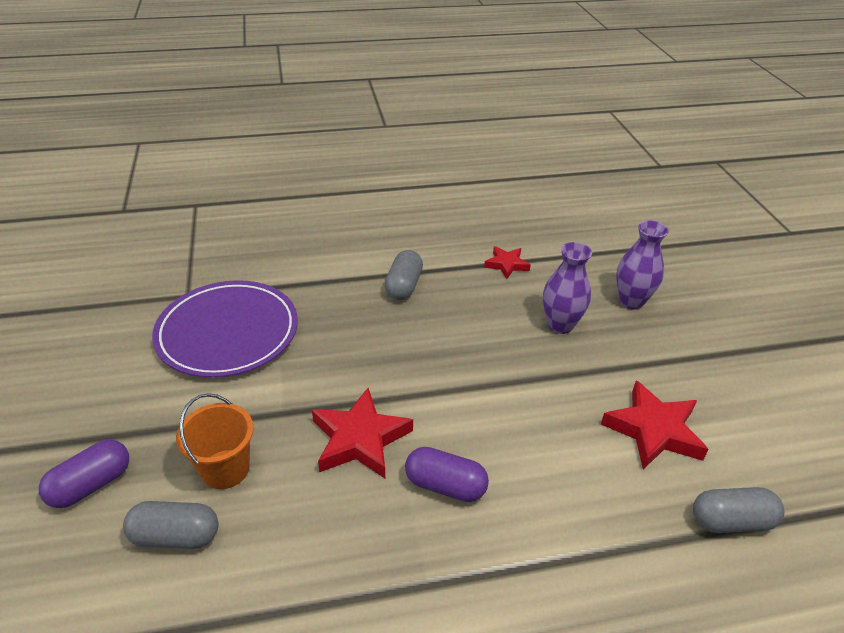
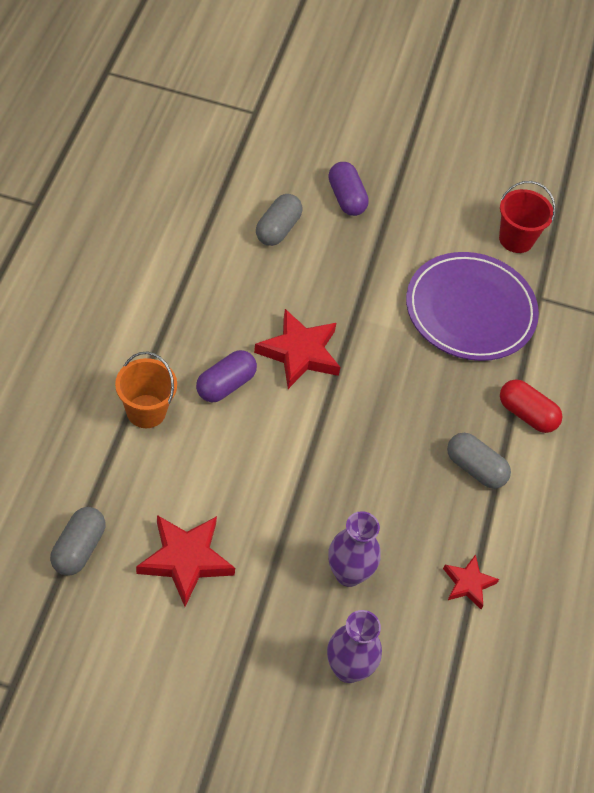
camera: 110 degrees right, 15 degrees up
(112, 327) = (516, 239): none -> red bucket
(225, 469) = (318, 267): orange bucket -> orange bucket (146, 411)
(328, 272) = (527, 414): none -> red capsule

